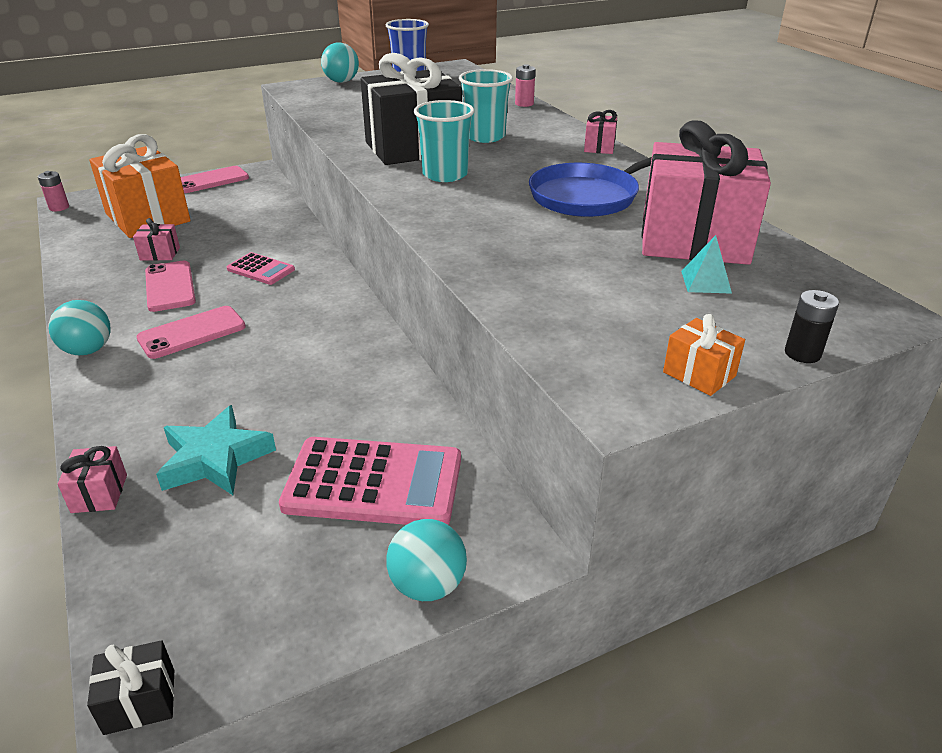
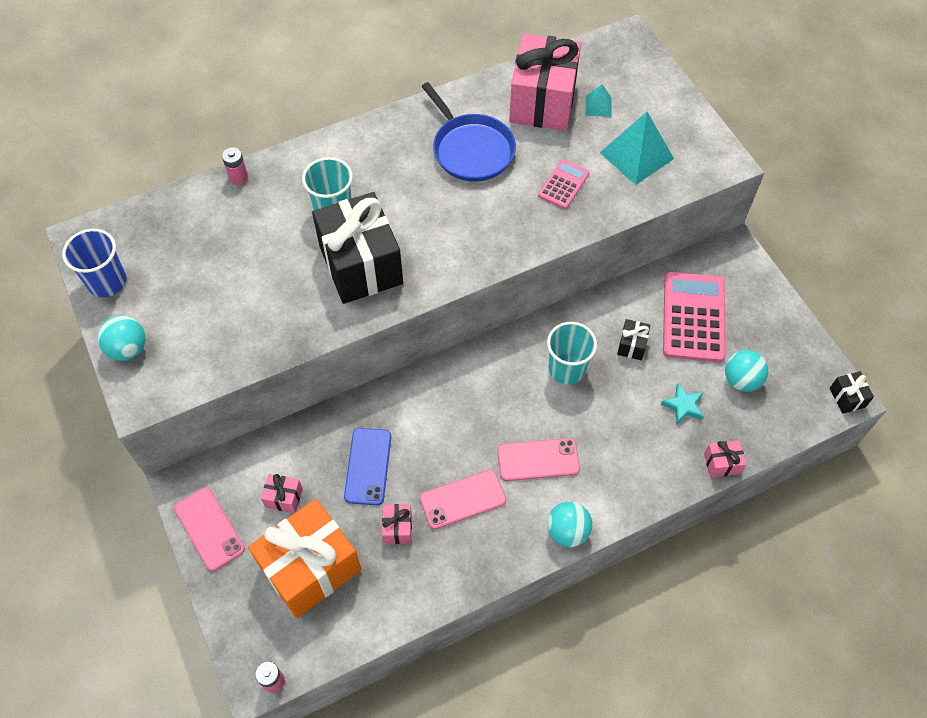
camera: 90 degrees left, 25 degrees up
(192, 332) = (538, 460): pink phone -> pink phone turned 60 degrees counterclockwise
(215, 459) = (683, 406): turquoise star -> turquoise star, size x0.60
(235, 239) = (368, 466): none -> blue phone
(261, 269) = (432, 430): pink calculator -> pink calculator (563, 185)
(334, 413) = (632, 345): none -> black gift
(427, 585) = (762, 288): turquoise ball -> turquoise ball (741, 380)
(445, 174) = (425, 239): turquoise cup -> turquoise cup (567, 369)
(599, 147) = (366, 132): pink gift -> pink gift (284, 498)
(609, 310) = (636, 155): none -> turquoise pyramid
(699, 374) = (695, 126): orange gift -> none
(802, 353) = (671, 82): black battery -> none

